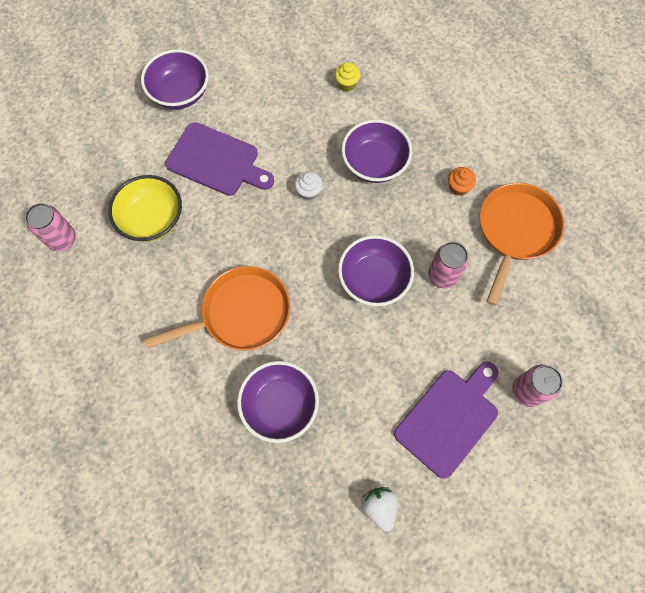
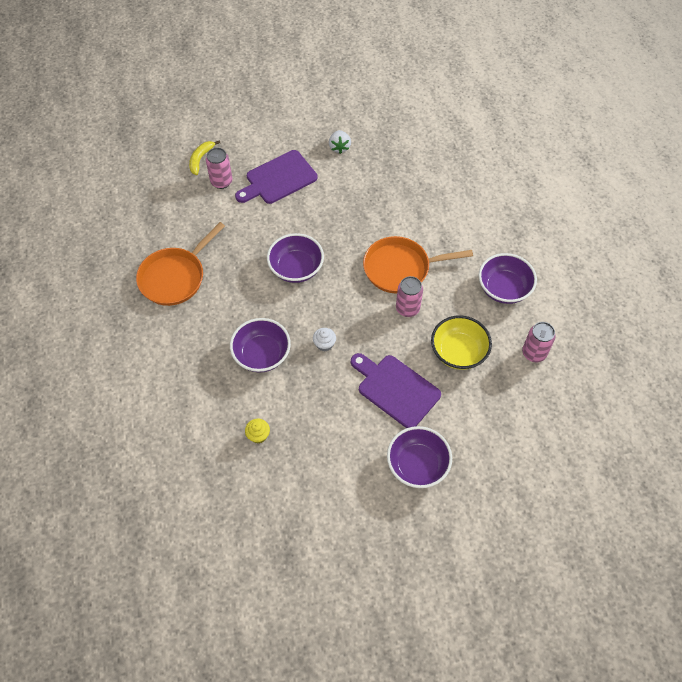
camera: 165 degrees left, 10 degrees down
(280, 405) = (386, 209): purple bowl -> purple bowl (503, 289)
(442, 276) = (244, 260): pink can -> pink can (407, 308)
(458, 187) = (202, 319): orange cupcake -> none
(575, 424) = (200, 159): none -> yellow banana

